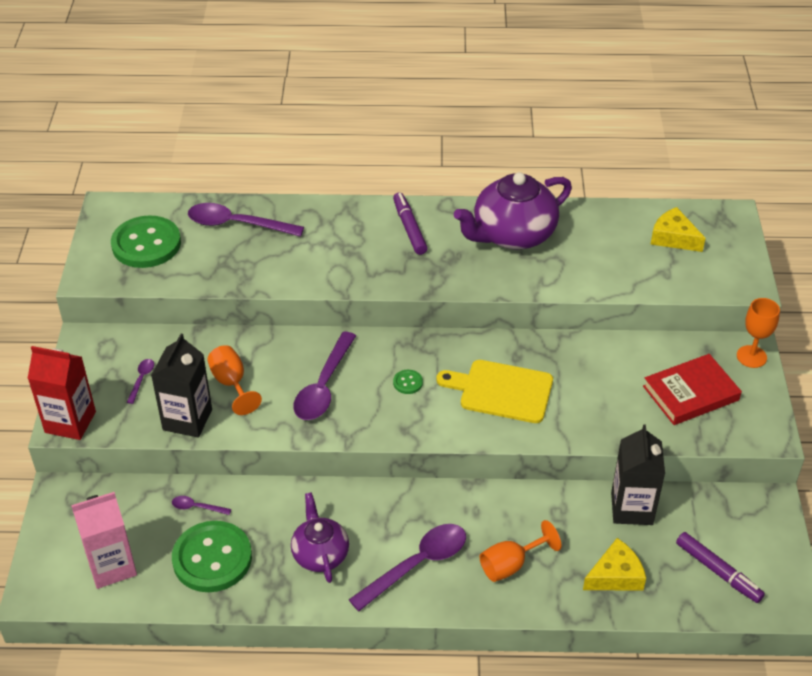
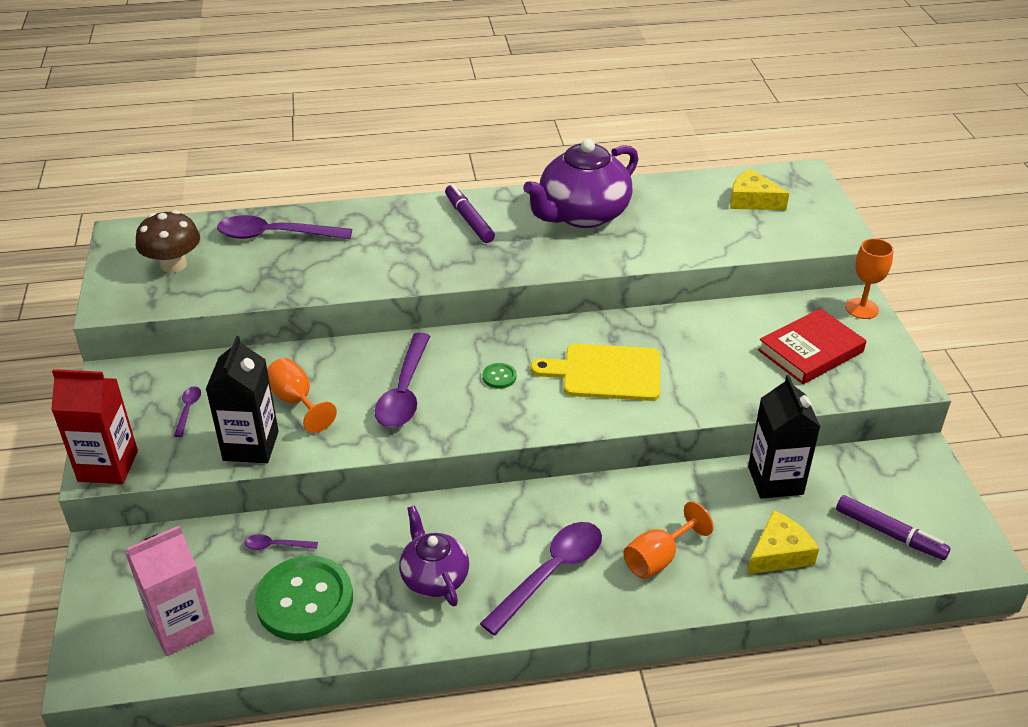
camera: 10 degrees left, 5 degrees down
(146, 244) = (173, 265): green button -> brown mushroom

